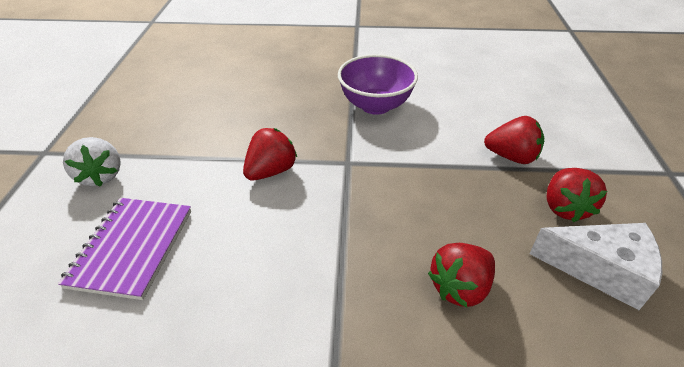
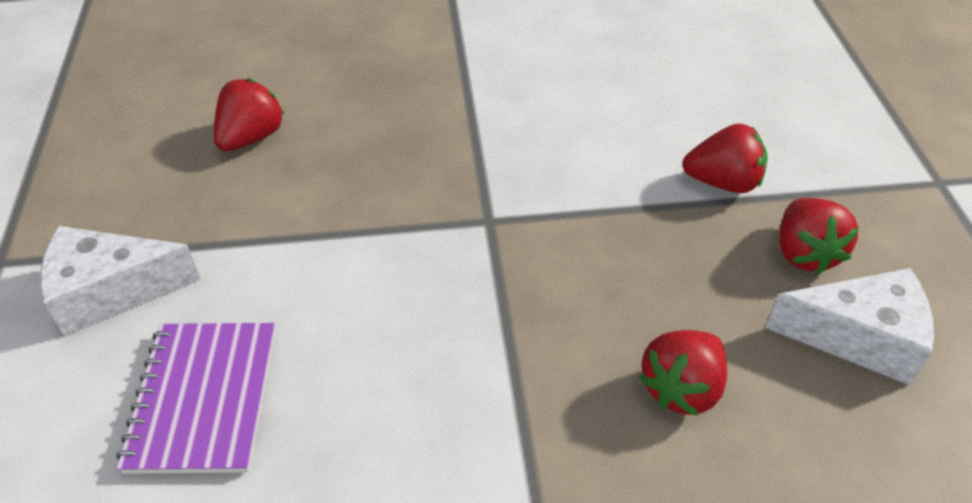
camera: 10 degrees left, 5 degrees up
(101, 176) = (111, 291): white strawberry -> white cheese
(271, 171) = (376, 249): red strawberry -> red strawberry (251, 138)
(375, 105) = (509, 118): purple bowl -> none

